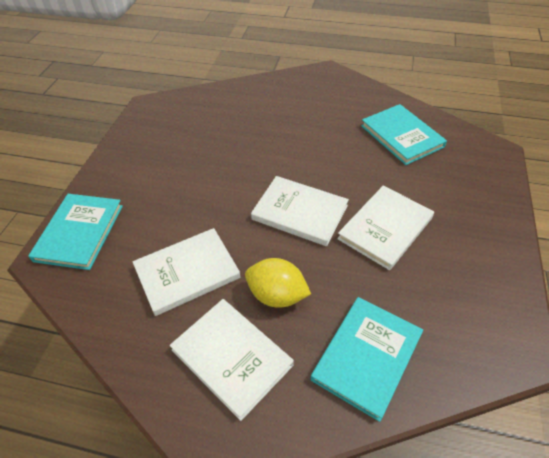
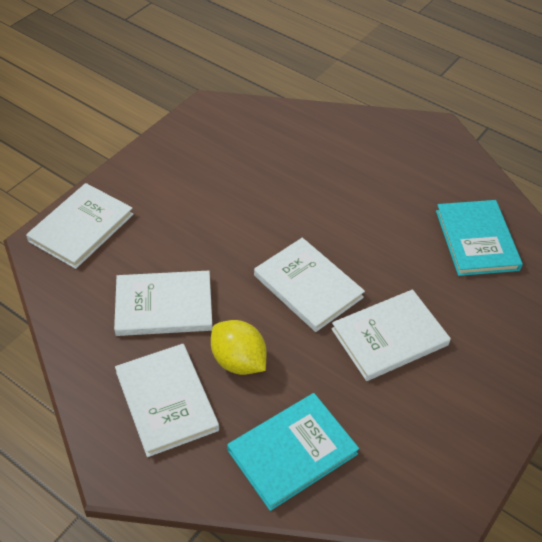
camera: 20 degrees right, 0 degrees up
(80, 232) = (81, 228): turquoise book -> white book

